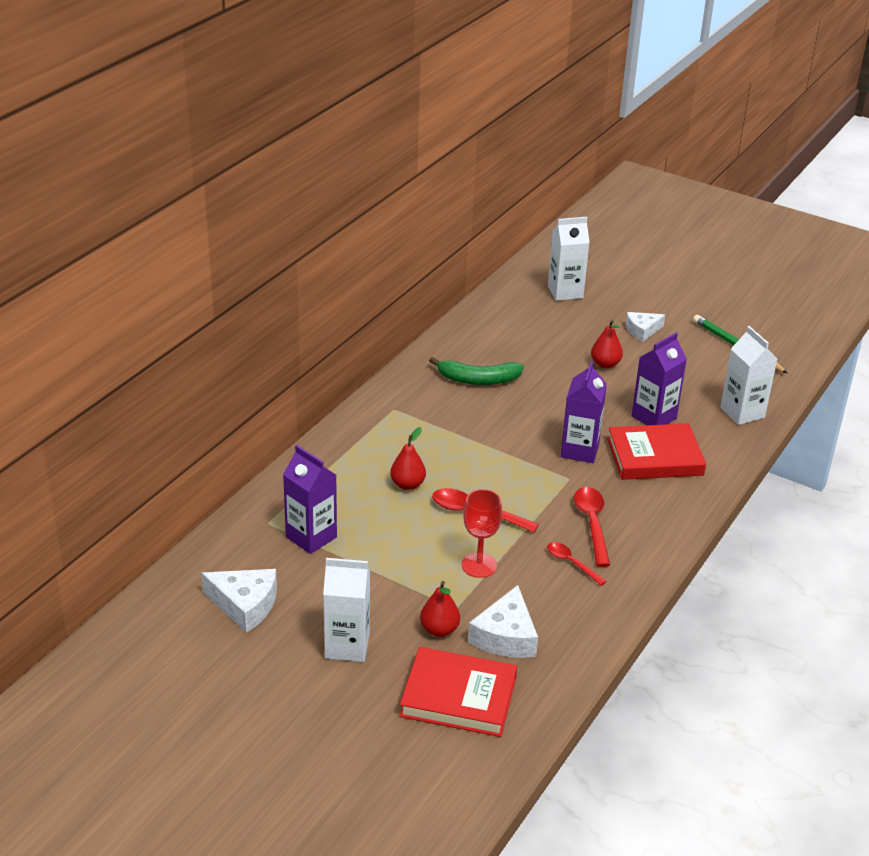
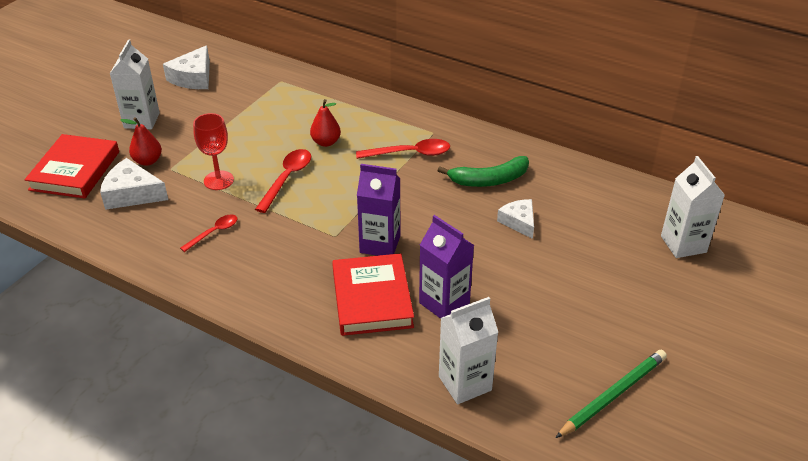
camera: 90 degrees right, 5 degrees up
(311, 537) = (262, 100): purple carton -> none
(478, 380) = (489, 180): green banana -> green banana turned 105 degrees counterclockwise
(592, 523) = (267, 248): red spoon -> red spoon (410, 153)
(605, 364) = (540, 270): red pear -> none
(642, 330) = (621, 305): white cheese -> white cheese (518, 222)

